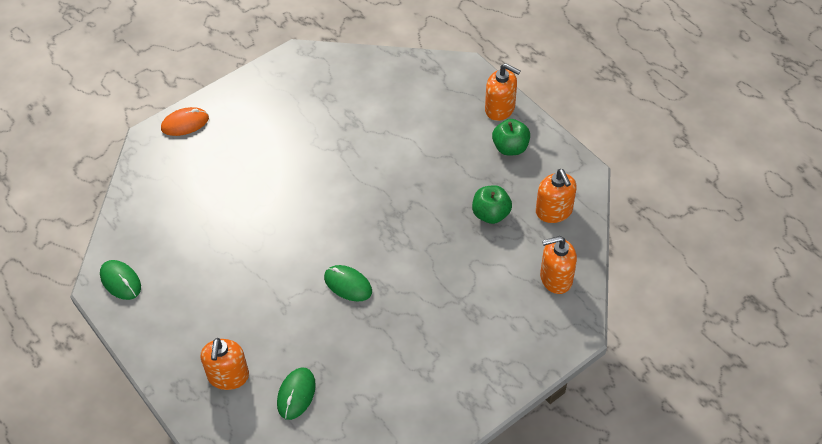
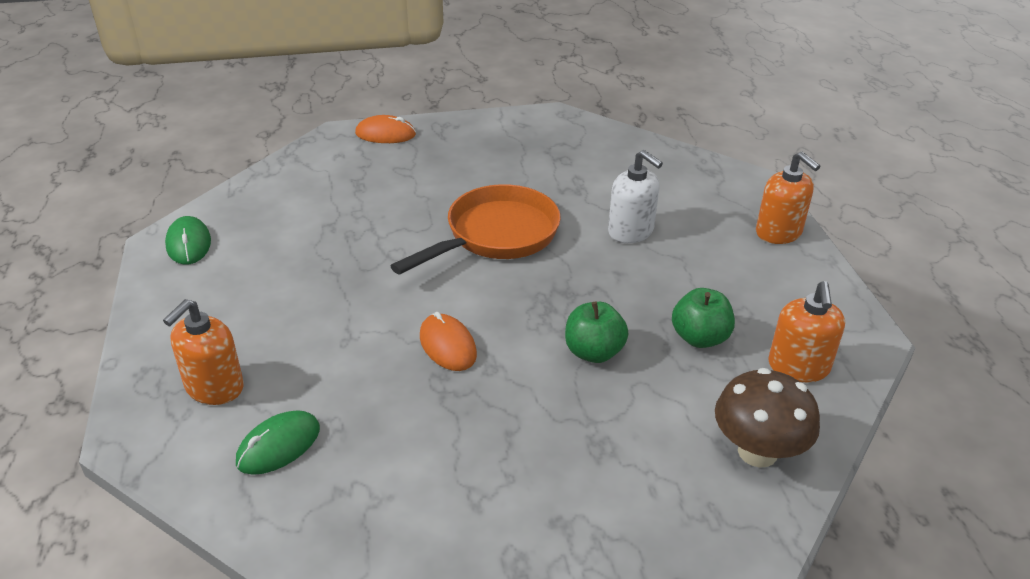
camera: 25 degrees right, 15 degrees down
(324, 186) = (495, 236): none -> orange pan
(348, 284) = (447, 345): green mouse -> orange mouse
(408, 146) = (631, 231): none -> white soap dispenser
(510, 148) = (770, 276): green apple -> green apple (593, 352)
(555, 278) = (757, 452): orange soap dispenser -> brown mushroom

